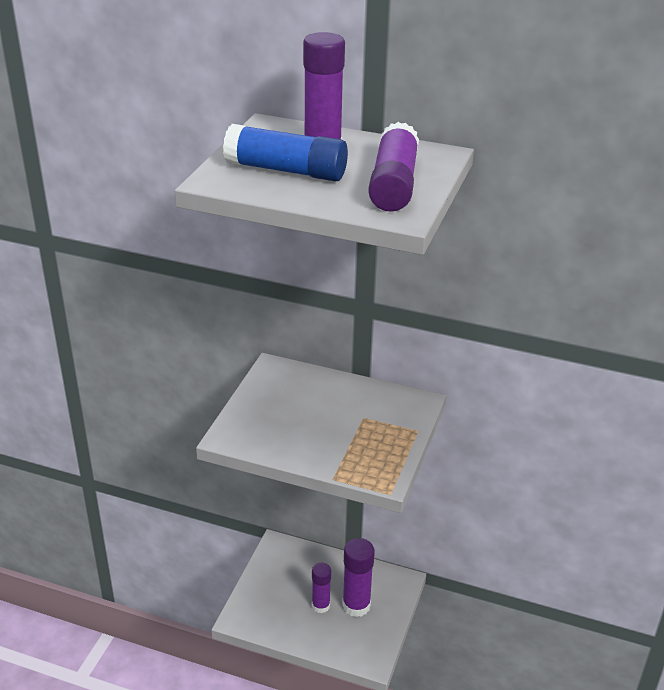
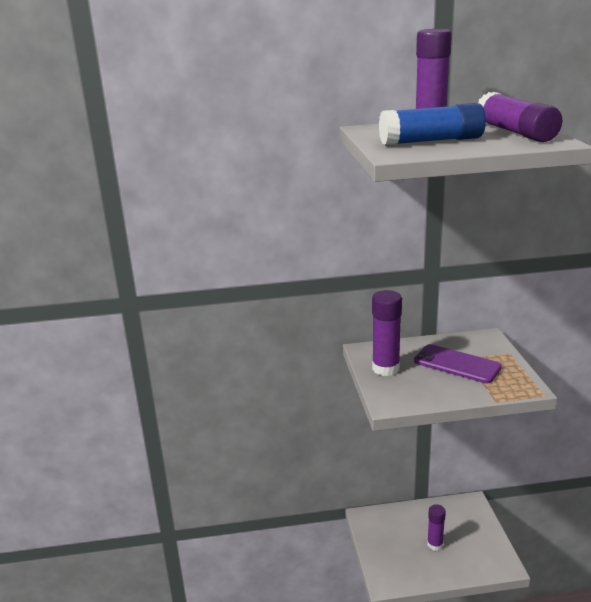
camera: 25 degrees left, 10 degrees down
(345, 421) = (457, 364): none -> purple phone
(356, 605) = (458, 533): purple glue stick -> purple glue stick (385, 368)

